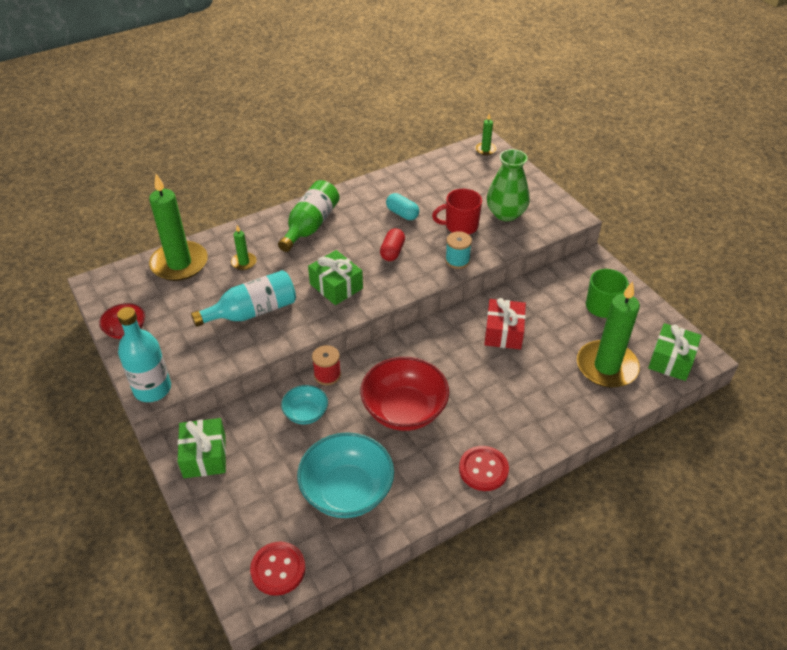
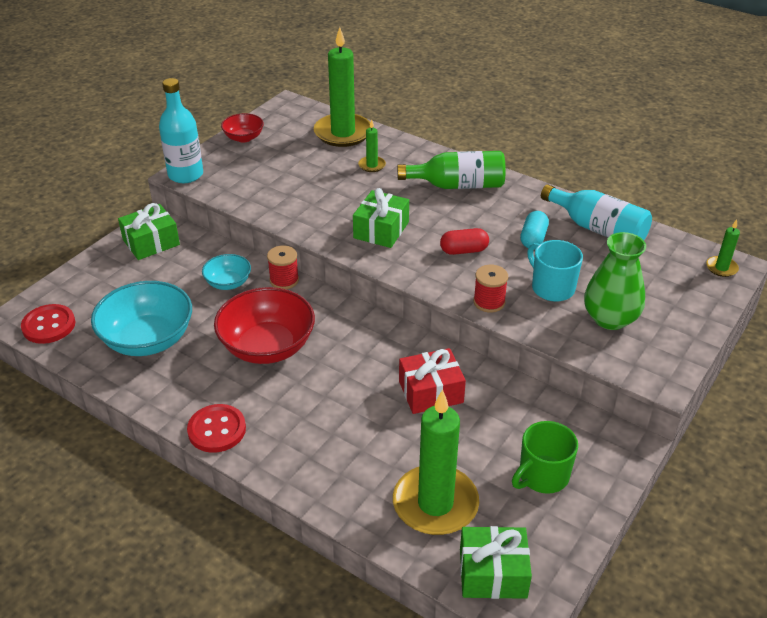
camera: 65 degrees right, 5 degrees down
(253, 312) = (310, 193): turquoise bottle -> turquoise bottle (598, 229)
(457, 260) = (489, 302): turquoise spool -> red spool
(460, 226) = (552, 288): red mug -> turquoise mug

